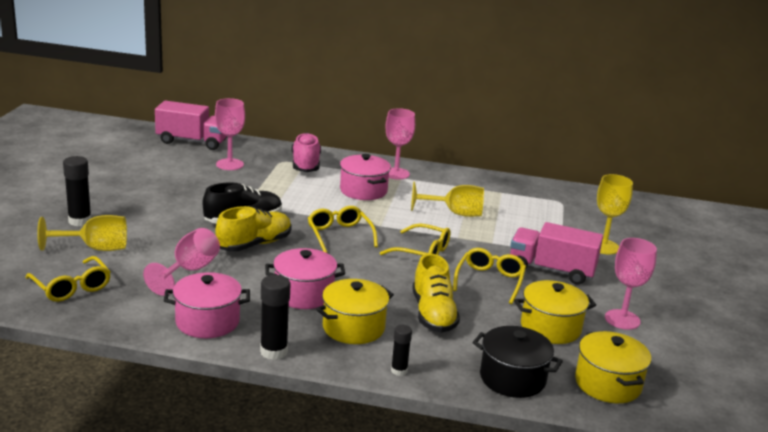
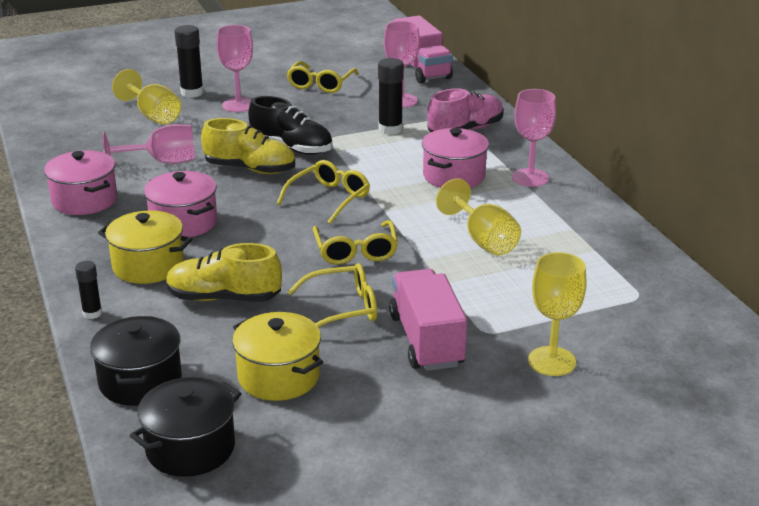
camera: 60 degrees right, 5 degrees up
(71, 287) = (80, 133): yellow glasses -> yellow glasses (320, 84)
(274, 351) = (65, 244): black glue stick -> black glue stick (390, 129)
(433, 314) = (224, 298): yellow shoe -> yellow shoe turned 45 degrees clockwise
(607, 384) = (190, 448): yellow pot -> black pot
(622, 319) = (362, 423): pink goblet -> pink goblet (238, 105)

